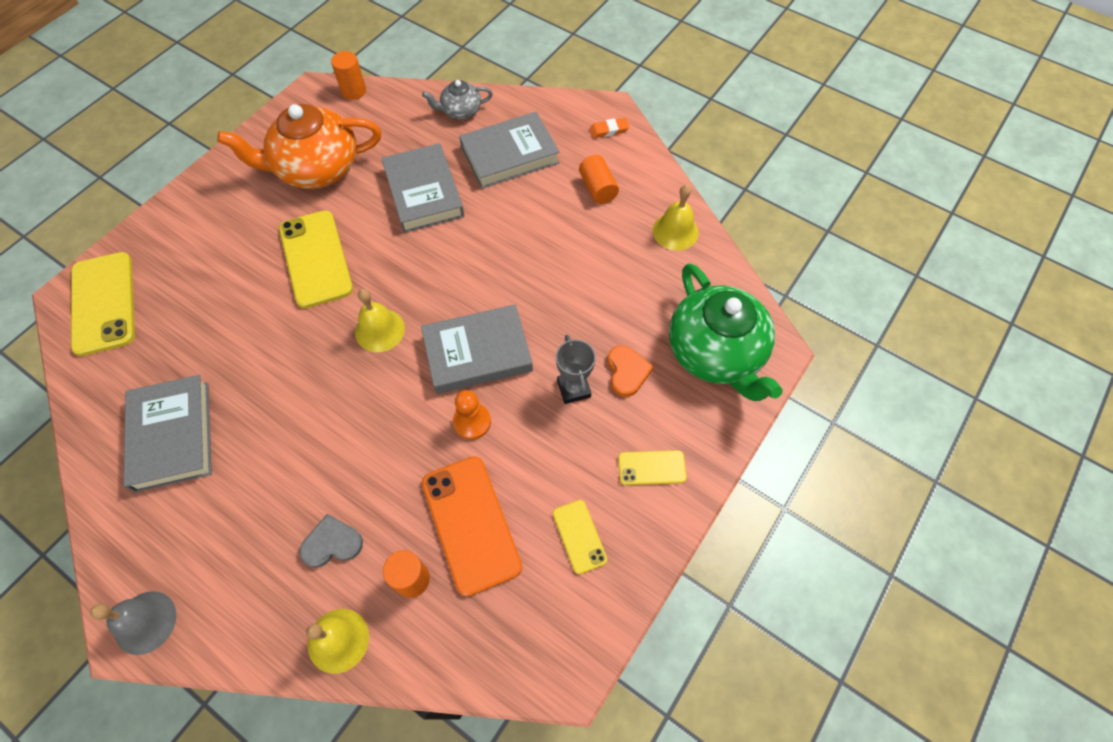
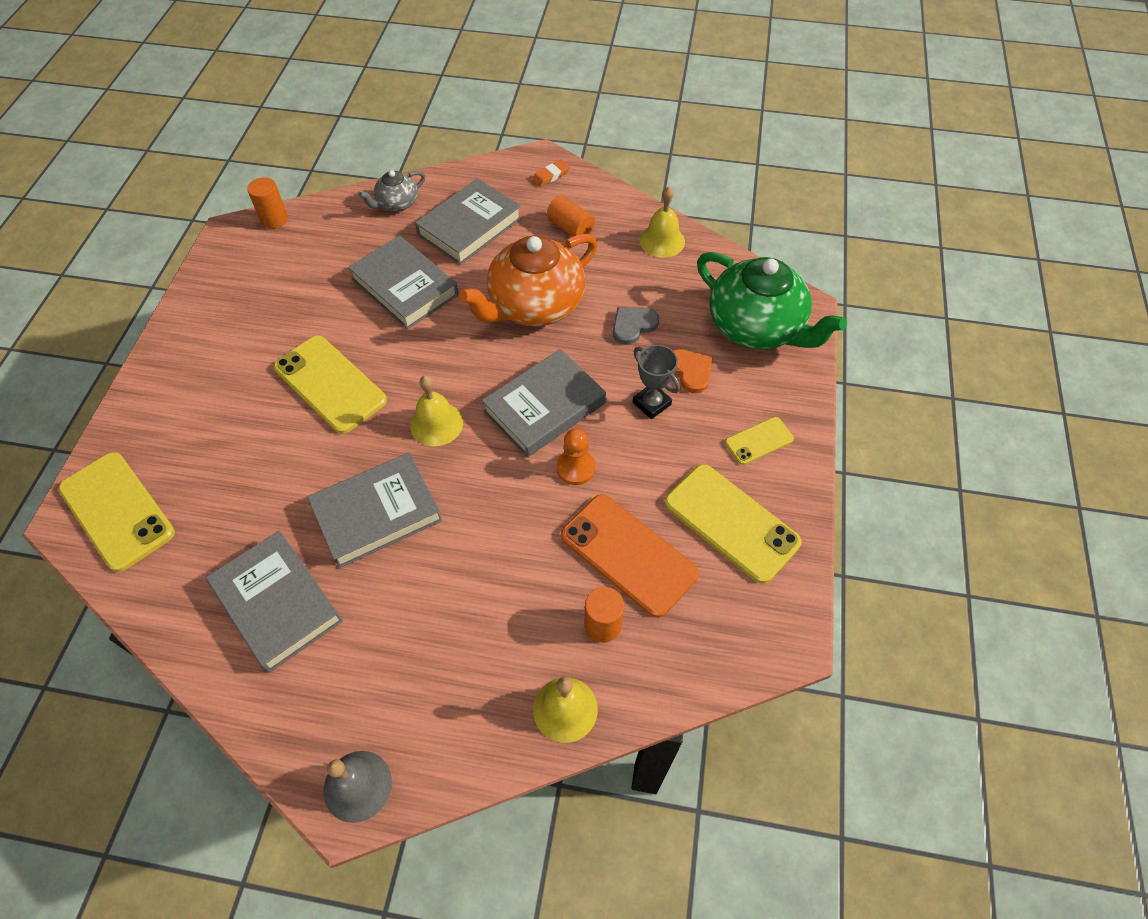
camera: 25 degrees left, 5 degrees down
(289, 391) = (377, 513): none -> grey book
(317, 169) = (279, 302): orange teapot -> orange teapot (535, 305)
(332, 543) = (506, 628): grey heart -> grey heart (633, 326)
(579, 536) = (731, 522): yellow phone -> yellow phone, size x1.90

